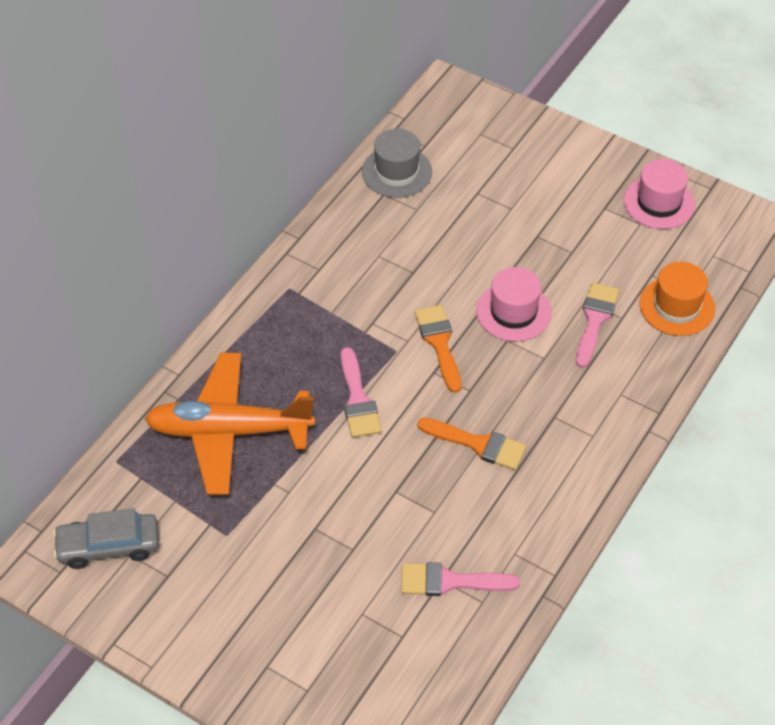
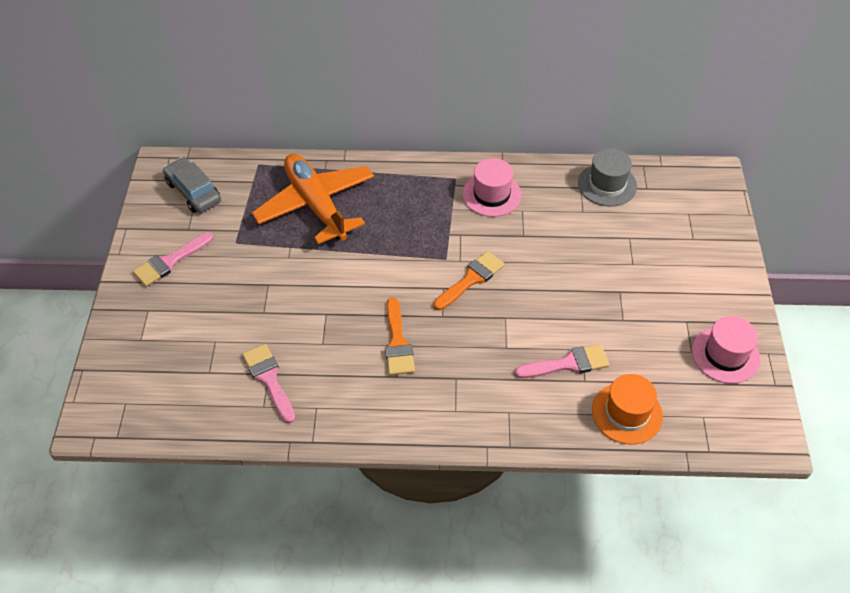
camera: 60 degrees right, 0 degrees up
(358, 400) = (388, 257): pink brush -> pink brush (170, 262)
(513, 312) = (534, 309): pink hat -> pink hat (491, 194)

